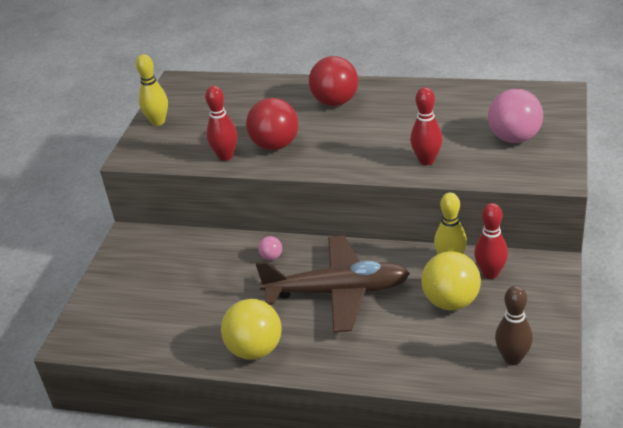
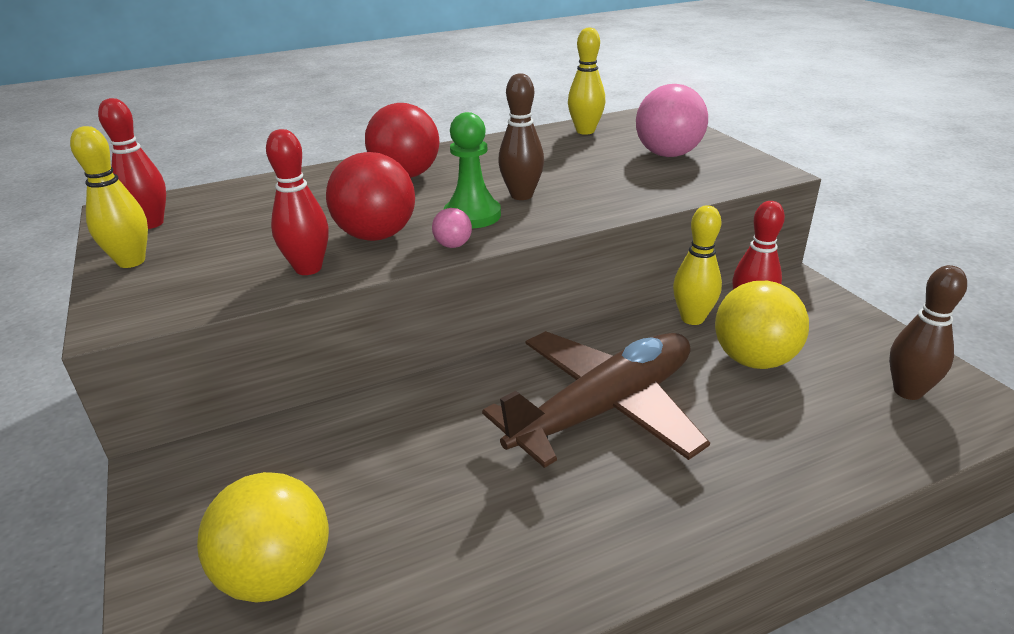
camera: 40 degrees left, 5 degrees down
(255, 349) = (583, 552): yellow ball -> yellow ball (277, 574)
(271, 257) = (454, 403): pink ball -> pink ball (453, 245)
(336, 148) = (472, 215): none -> green pawn
(380, 142) = (521, 195): none -> brown bowling pin
(426, 160) = (606, 196): red bowling pin -> red bowling pin (151, 224)
(489, 96) = (585, 131): none -> yellow bowling pin

